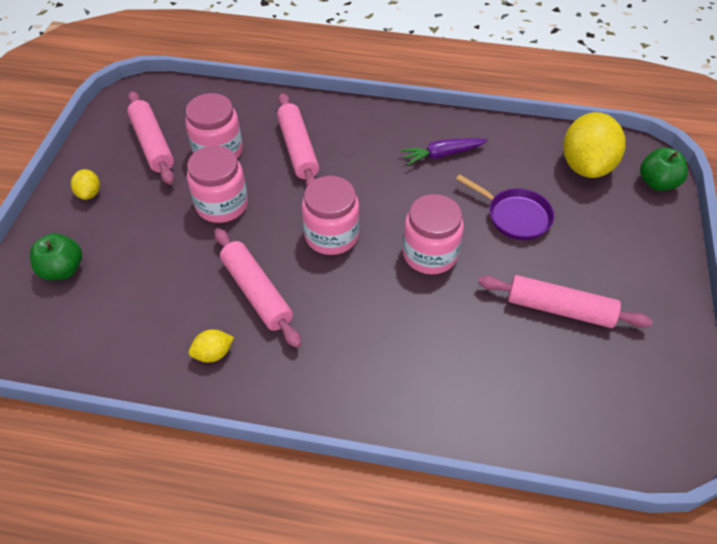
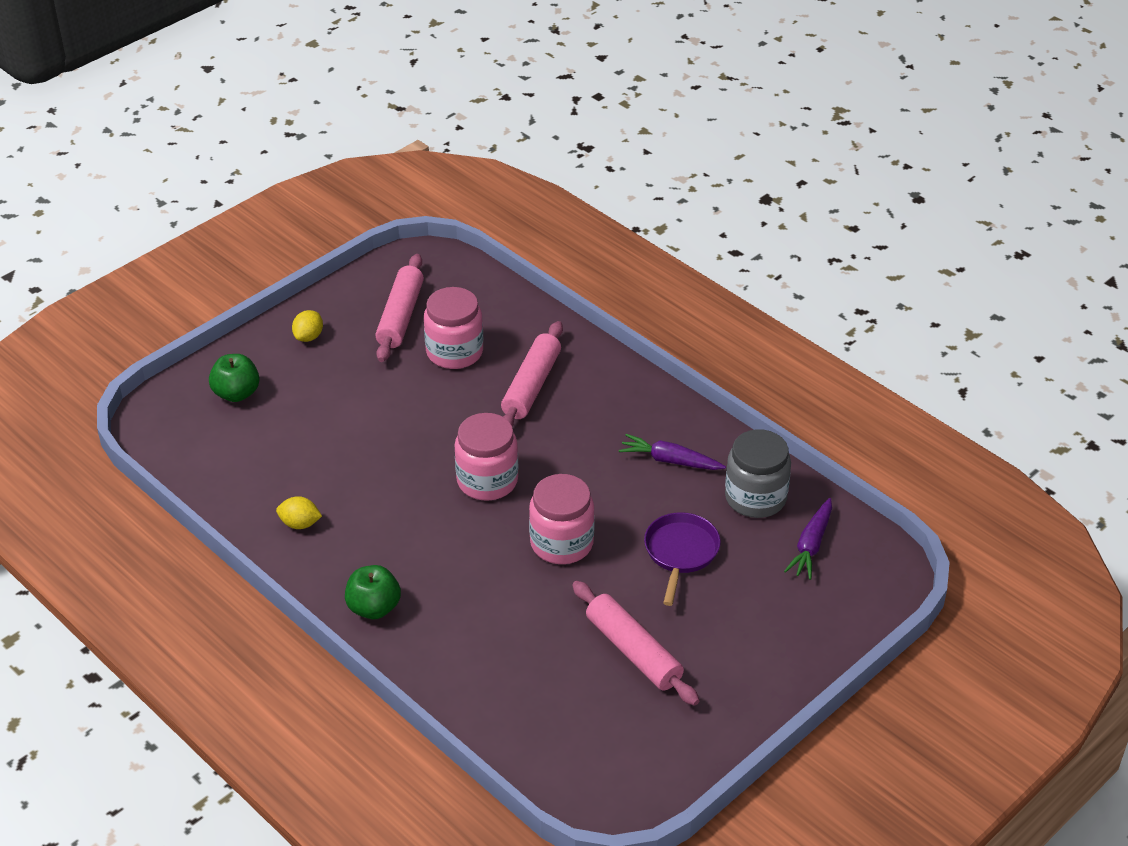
camera: 35 degrees right, 10 degrees down
(222, 204) = (414, 404): pink jar -> none
(257, 292) = (377, 494): pink rolling pin -> none
(514, 216) = (680, 553): purple pan -> purple pan turned 150 degrees counterclockwise
(520, 152) = (755, 498): none -> grey jar
(586, 166) = (811, 545): yellow lemon -> purple carrot
(657, 183) = (870, 599): green apple -> green apple (374, 608)

